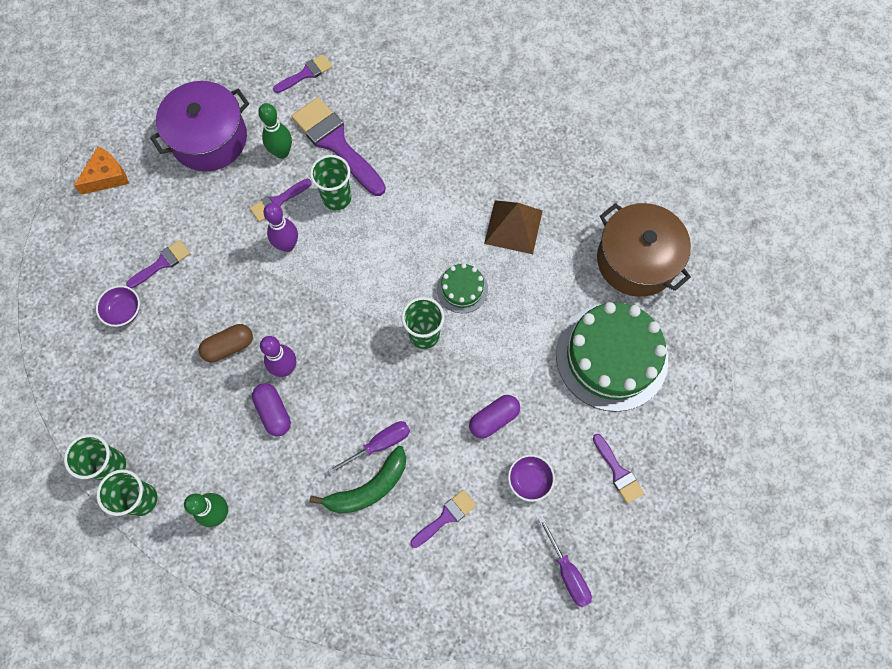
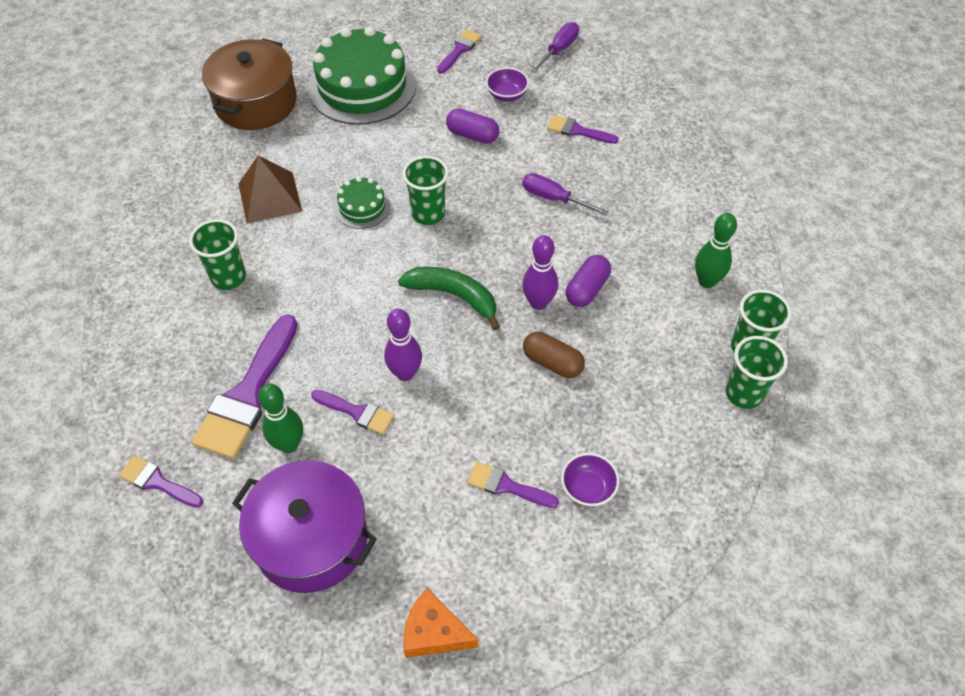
camera: 120 degrees left, 15 degrees down
(337, 198) = (320, 357): green cup -> green cup (228, 277)
(369, 487) = (595, 188): green banana -> green banana (453, 296)

